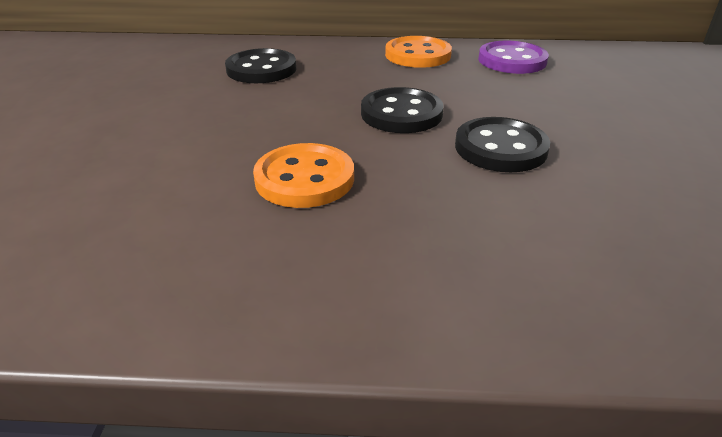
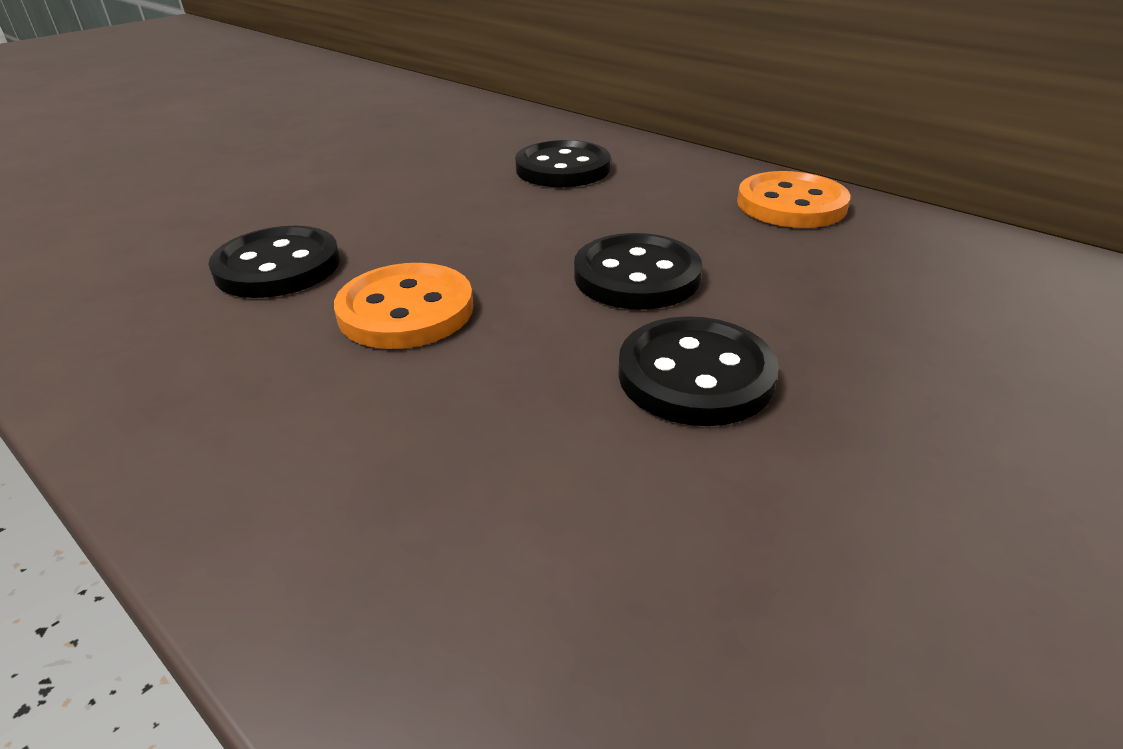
camera: 40 degrees right, 0 degrees up
(163, 189) = (278, 266): none -> black button
(512, 60) = (937, 255): purple button -> none

